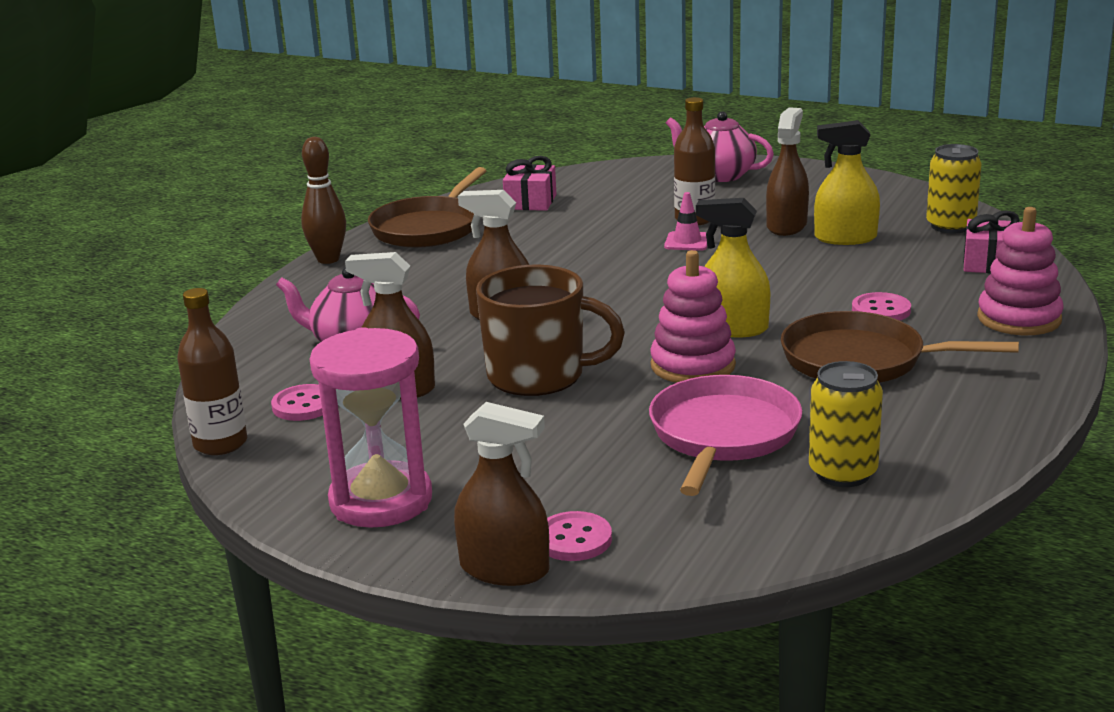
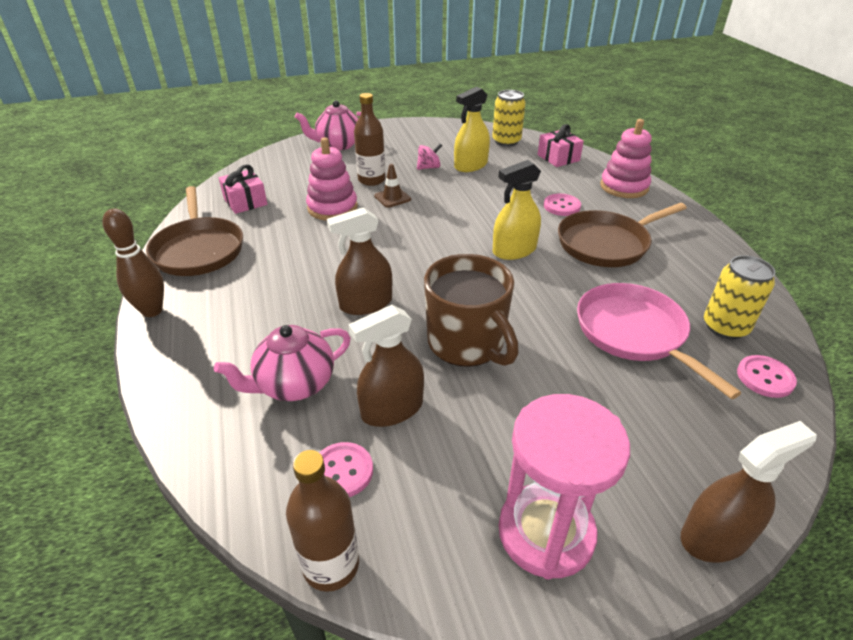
camera: 45 degrees left, 15 degrees up
(539, 376) = (467, 343): brown mug -> brown mug turned 90 degrees clockwise
(574, 539) = (704, 475): pink button -> pink button (765, 378)
(687, 242) = (392, 198): pink traffic cone -> brown traffic cone
(693, 366) = (538, 288): pink stacking toy -> pink stacking toy (332, 208)
(786, 226) = (429, 167): brown spray bottle -> pink spinning top

